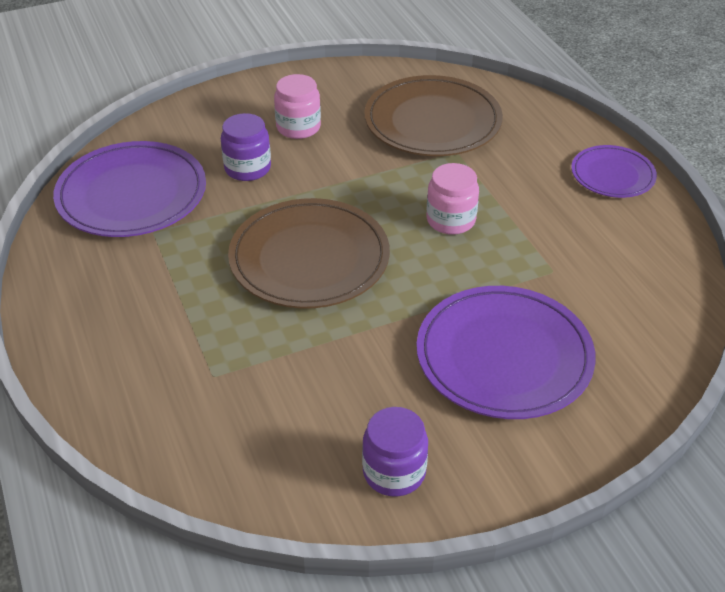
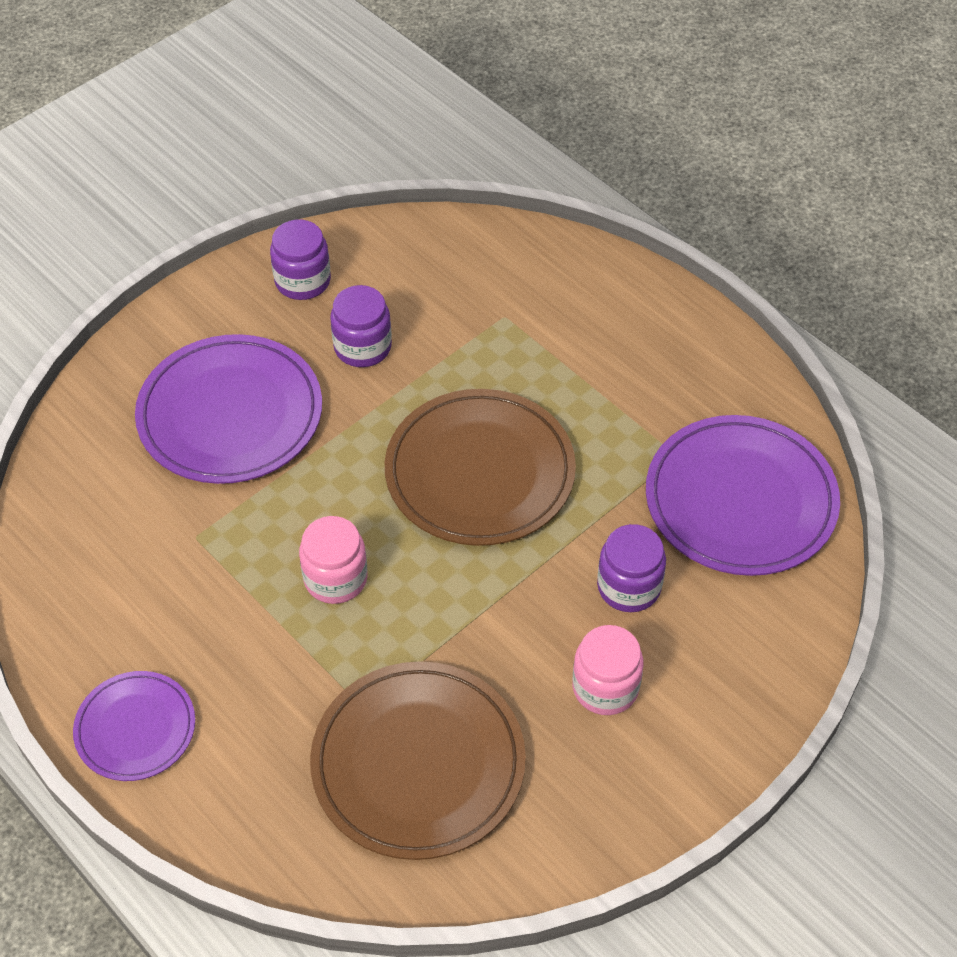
camera: 160 degrees right, 10 degrees up
(360, 384) = (362, 347): none -> purple jar

